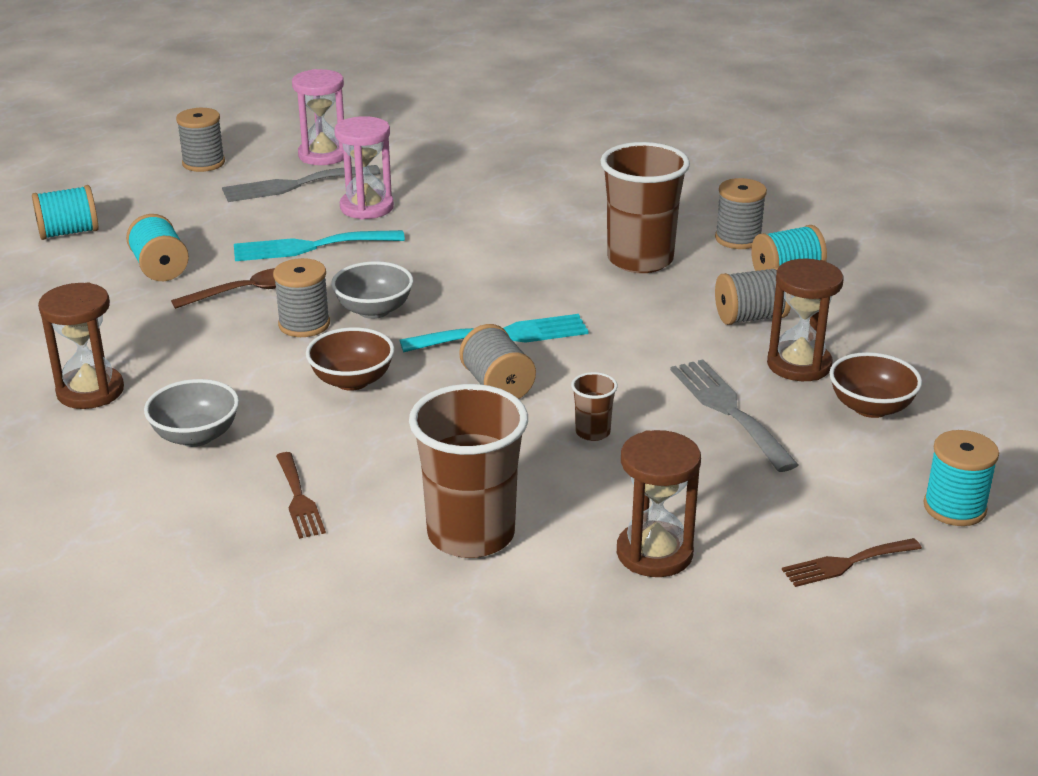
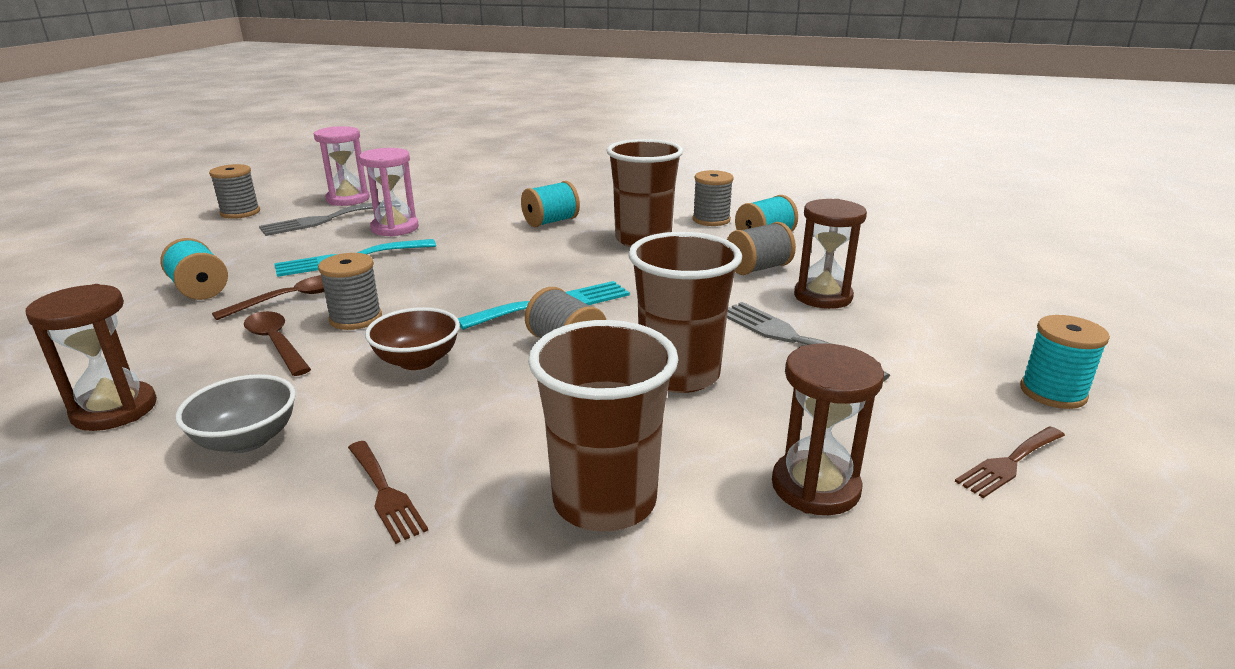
camera: 15 degrees left, 5 degrees down
(68, 233) = (103, 272): turquoise spool -> turquoise spool (551, 222)
(227, 342) = (276, 343): none -> brown spoon
(374, 310) = (423, 299): grey bowl -> none
(592, 432) = (679, 375): brown cup -> brown cup, size x2.27
(870, 407) = (907, 321): brown bowl -> none

